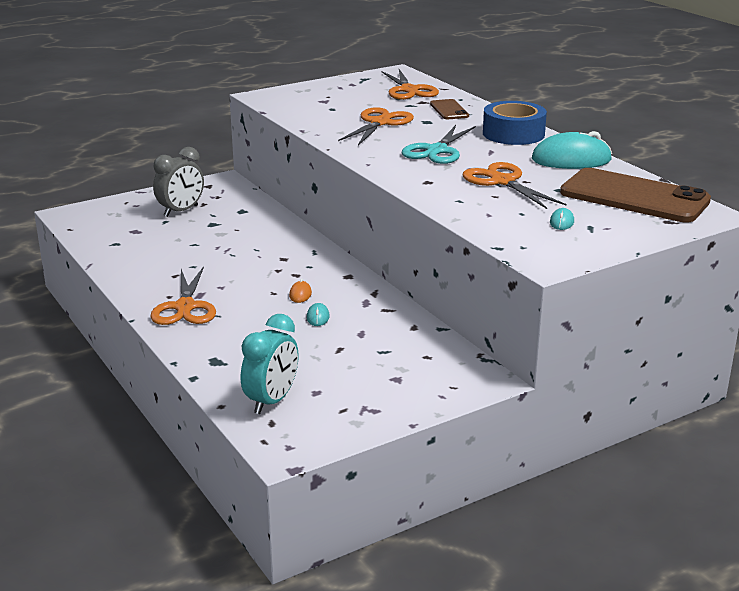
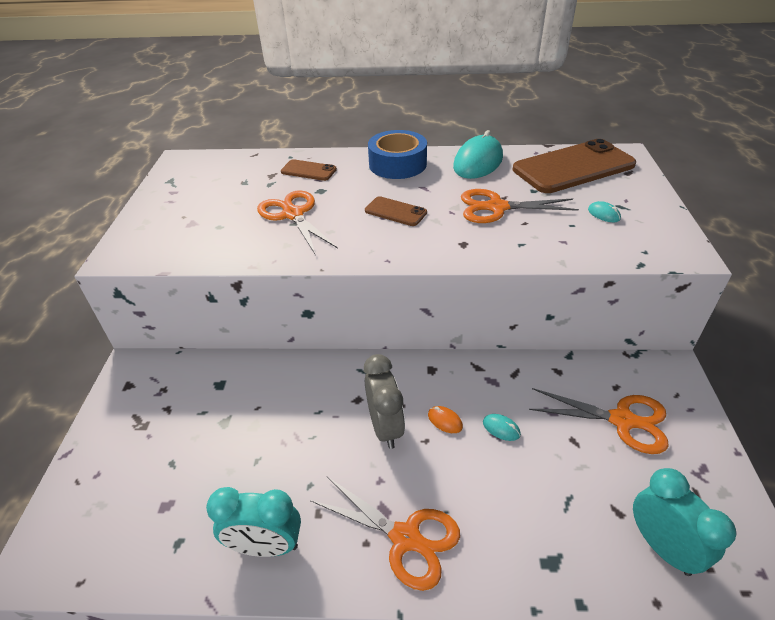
camera: 55 degrees left, 15 degrees up
(137, 267) = (266, 546): none -> turquoise clock
(181, 211) = (163, 437): grey clock -> grey clock (385, 427)
(409, 90) = (234, 171): orange scissors -> orange scissors (622, 420)
(436, 151) = (395, 212): turquoise scissors -> brown phone

